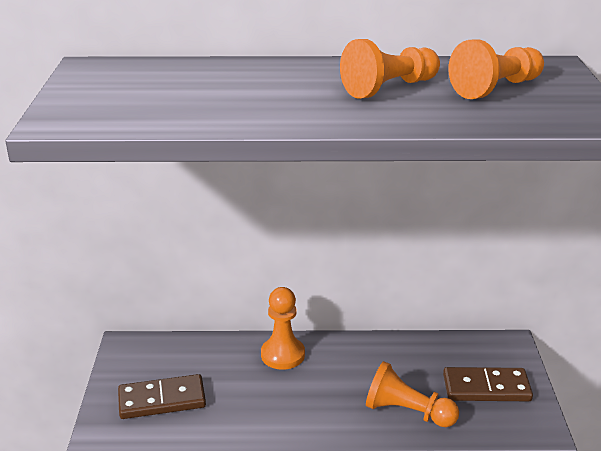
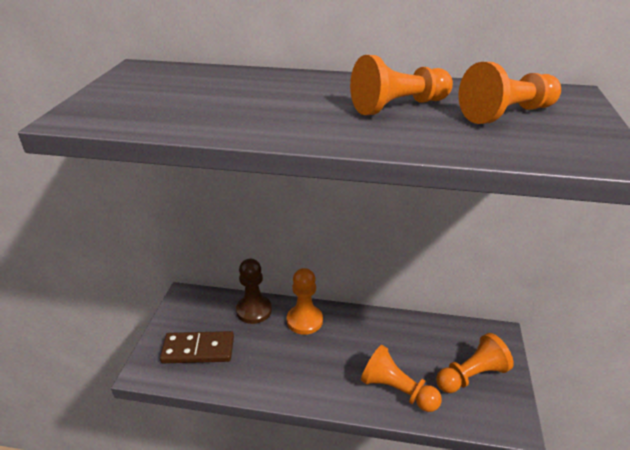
camera: 10 degrees right, 5 degrees up
(218, 351) = (254, 310): none -> brown pawn
(486, 388) = (471, 376): brown domino -> orange pawn

